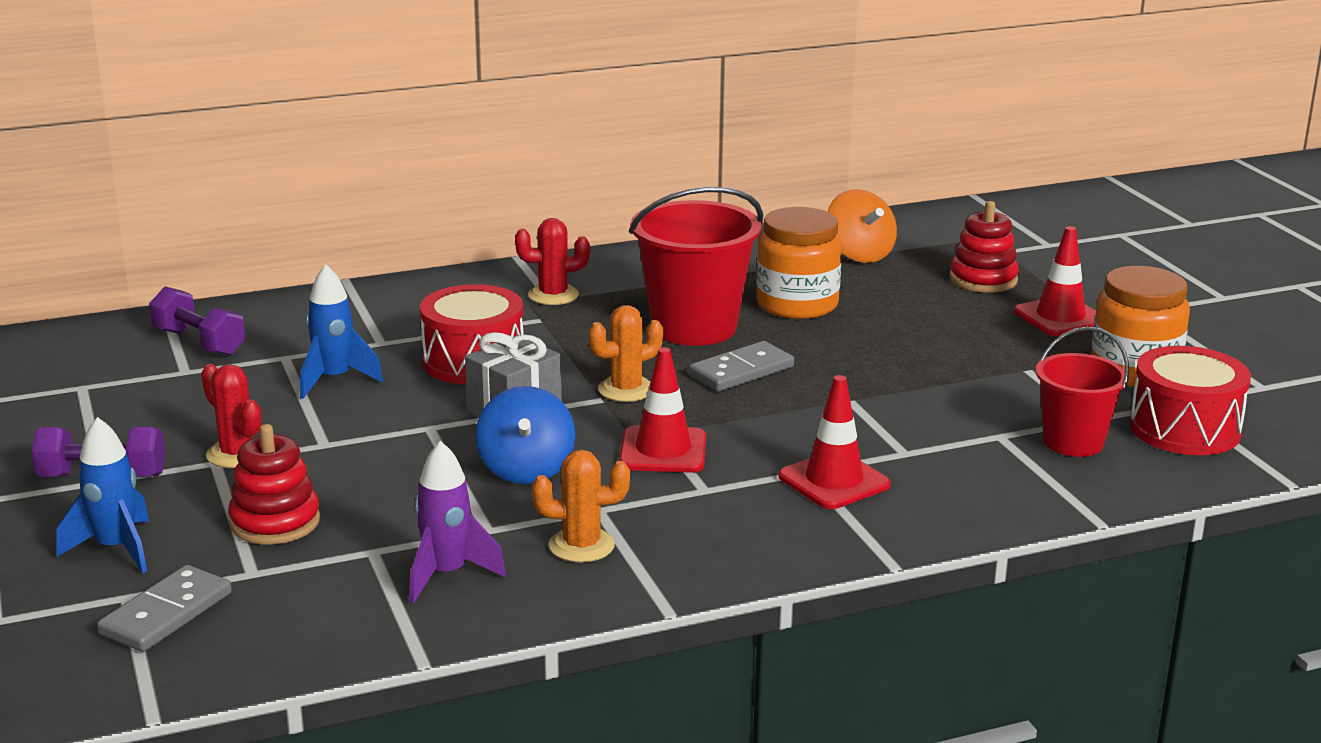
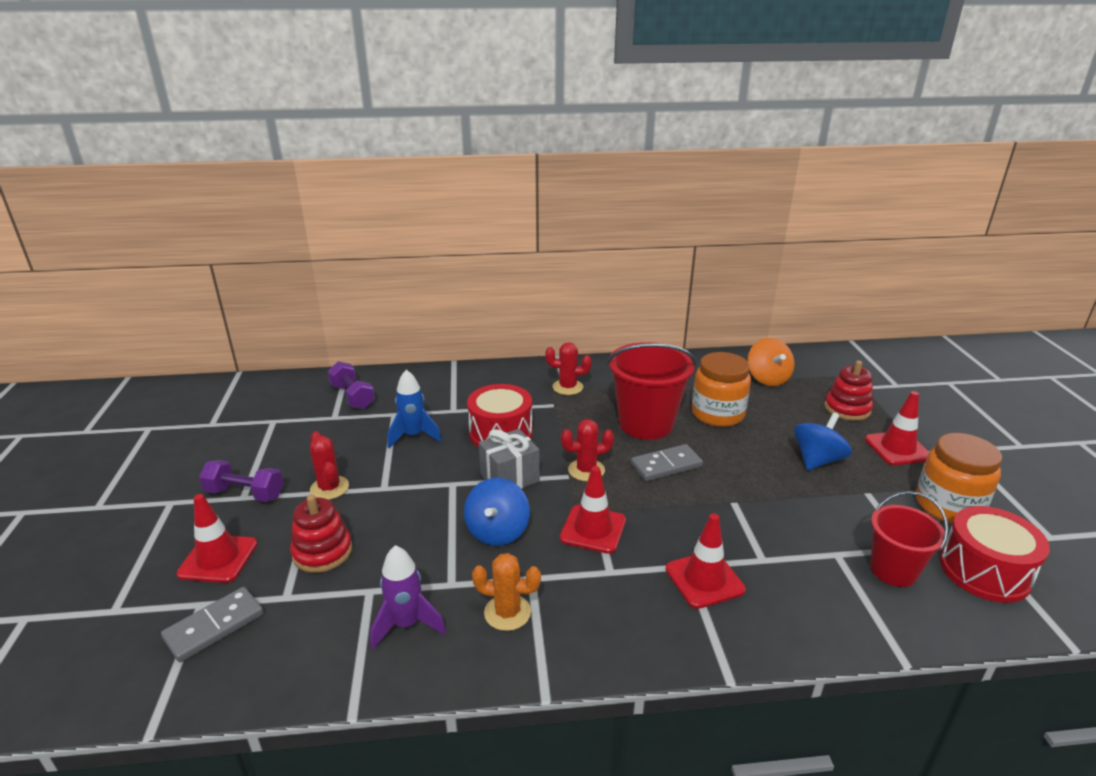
camera: 15 degrees right, 5 degrees up
(116, 549) = (218, 559): blue rocket -> red traffic cone
(626, 389) = (586, 470): orange cactus -> red cactus
(953, 342) = (817, 460): none -> blue spinning top

